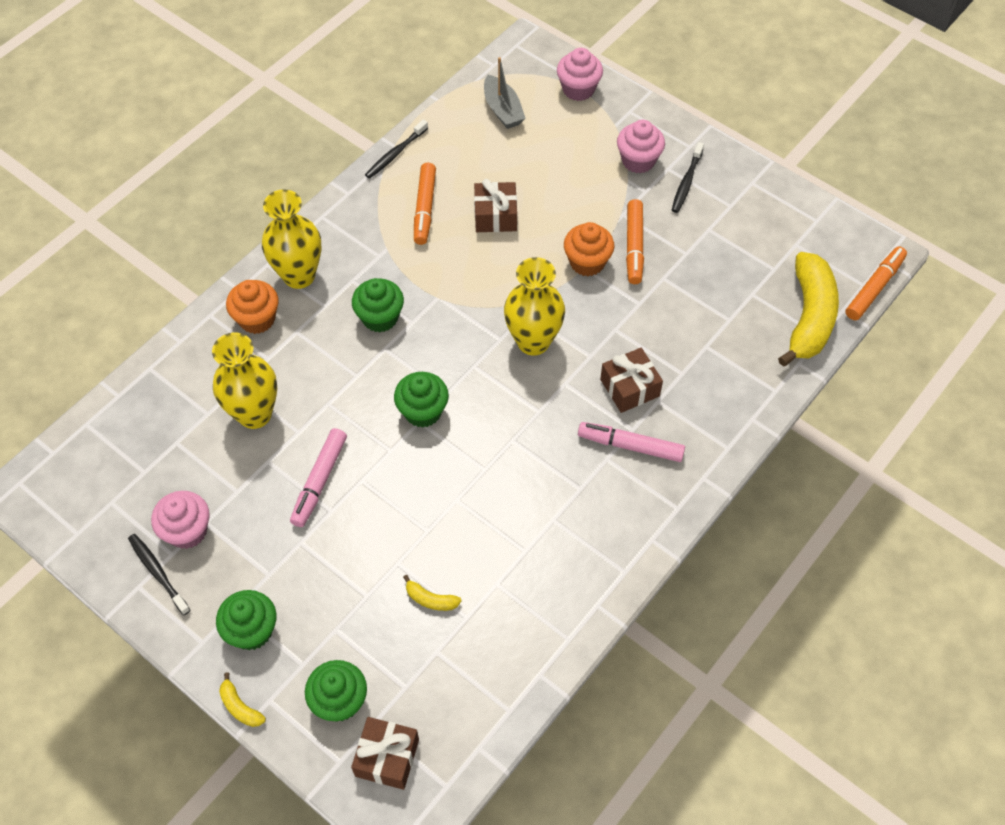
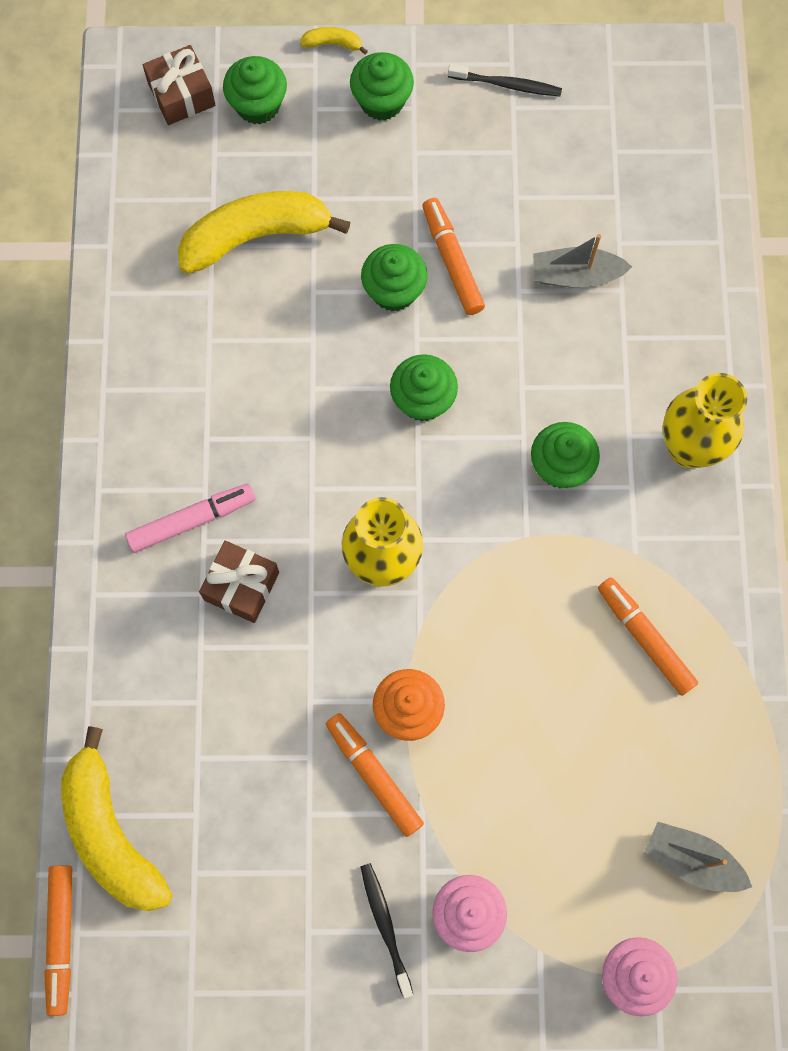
camera: 140 degrees right, 15 degrees up
(187, 531) = (520, 133): pink cupcake -> none
(255, 414) = (576, 275): yellow vase -> grey boat
(257, 319) = (677, 368): orange cupcake -> none
(320, 481) = (452, 261): pink marker -> orange marker
(375, 490) = (394, 291): none -> green cupcake
(396, 153) = (749, 688): black toothbrush -> none
(430, 599) = (256, 236): yellow banana -> yellow banana, size x2.46
(495, 216) = (560, 692): brown gift -> none

